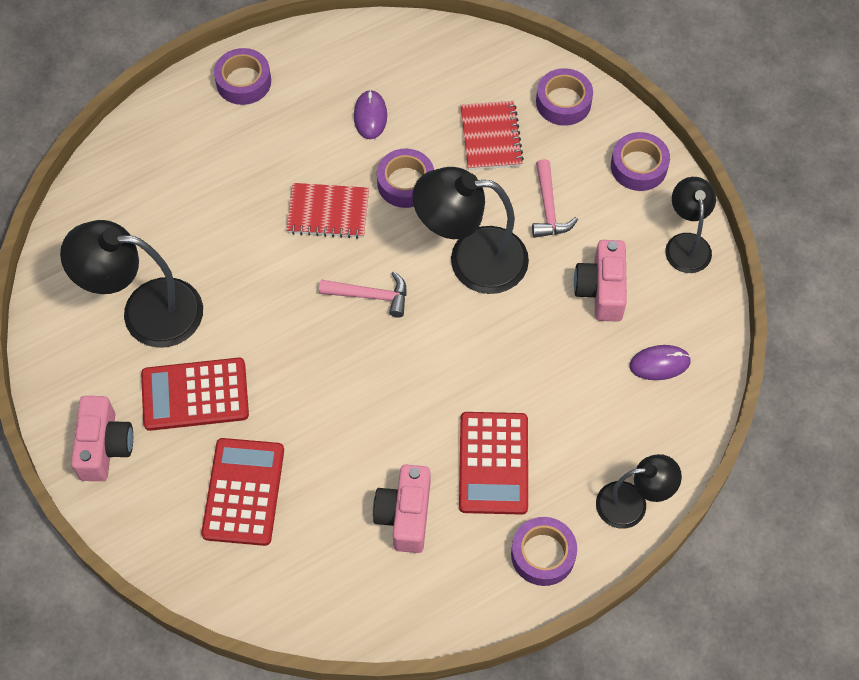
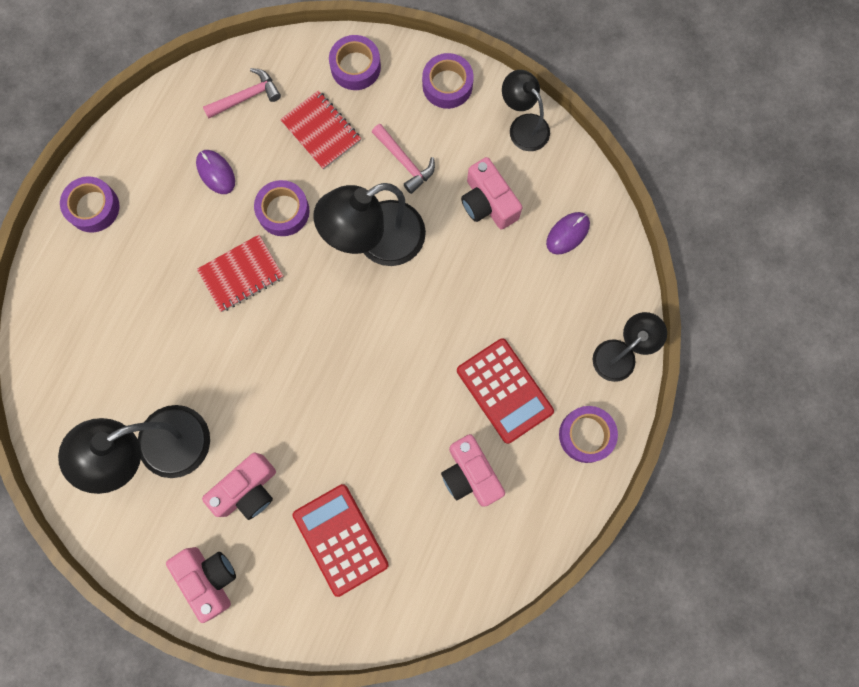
camera: 35 degrees left, 15 degrees up
(195, 395) = (247, 490): red calculator -> pink camera
(370, 296) = (322, 321): pink hammer -> pink hammer (246, 97)

